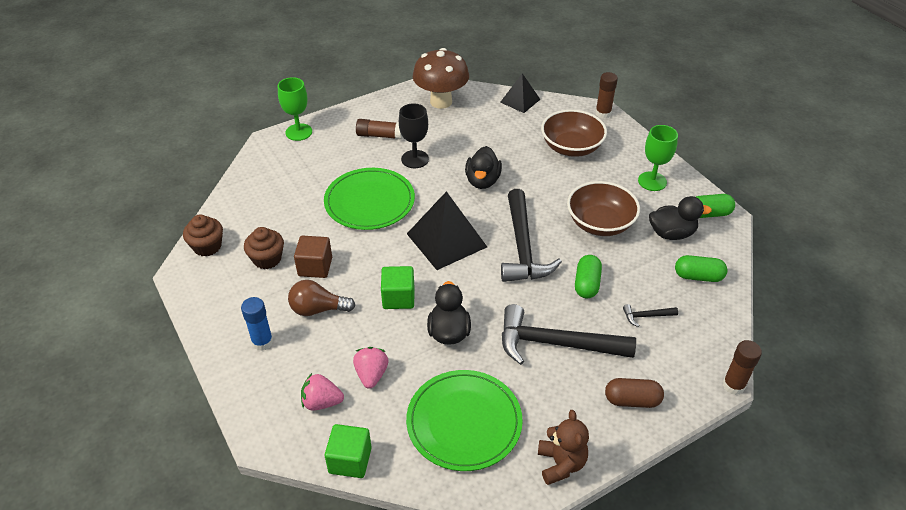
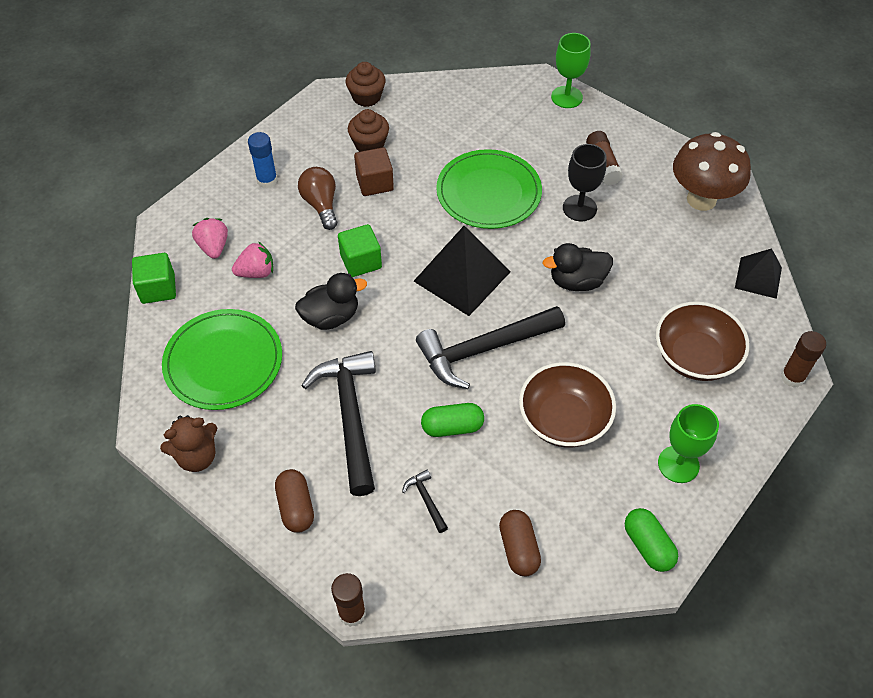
camera: 70 degrees right, 10 degrees up
(671, 233) = (585, 505): black duck -> none
(698, 276) = (518, 548): green capsule -> brown capsule

